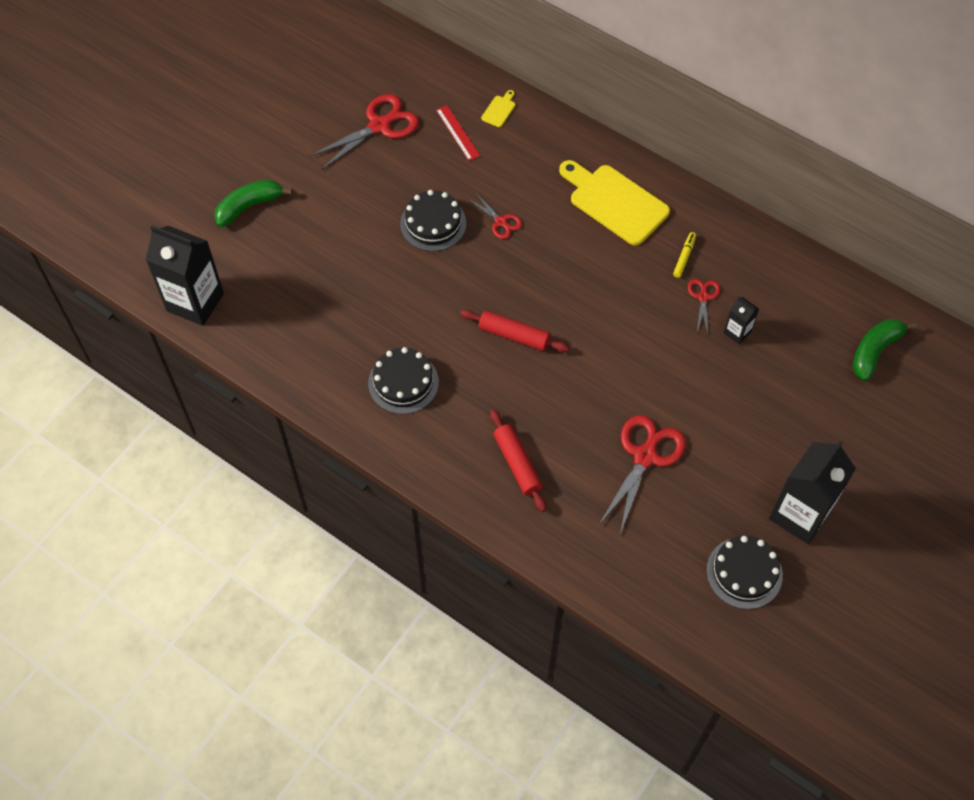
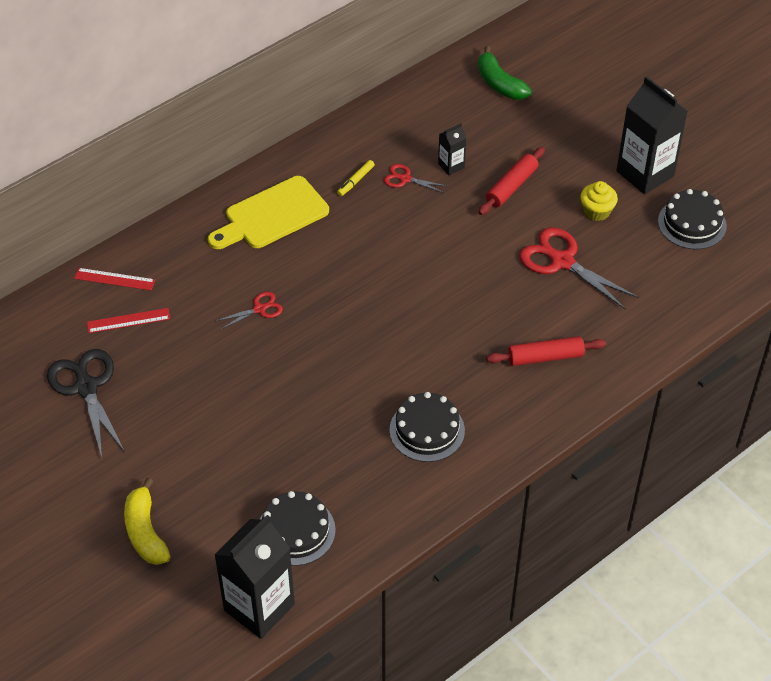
camera: 75 degrees left, 10 degrees down
(249, 206) = (145, 532): green banana -> yellow banana
(379, 126) = (86, 387): red scissors -> black scissors
(433, 223) = (239, 366): black cake -> black cake (296, 531)
(499, 110) = (114, 279): yellow cutting board -> red ruler
(514, 335) = (400, 328): red rolling pin -> red rolling pin (511, 186)
(684, 257) = (356, 181): yellow marker -> yellow marker turned 90 degrees counterclockwise
(726, 476) = (596, 211): none -> yellow cupcake

